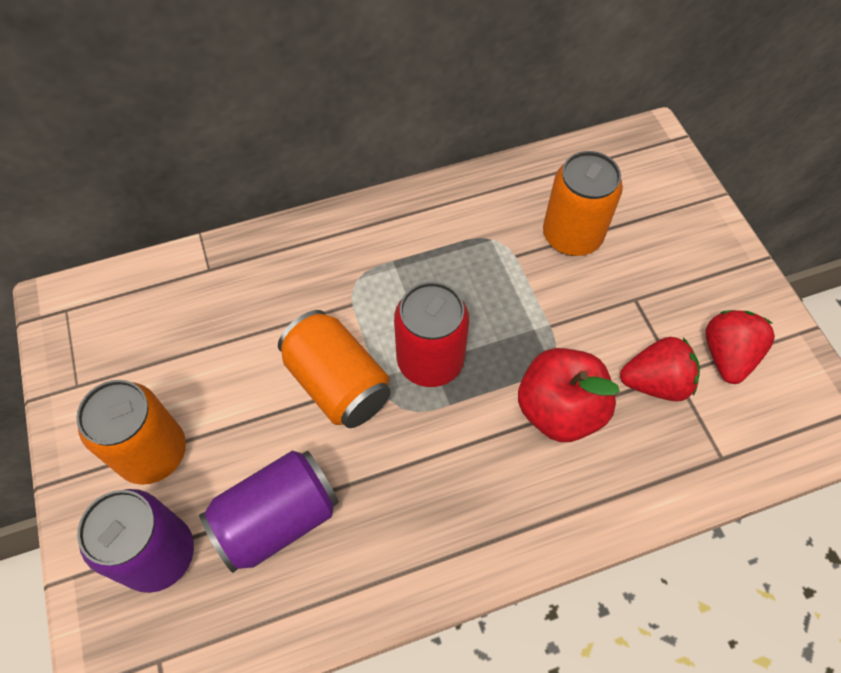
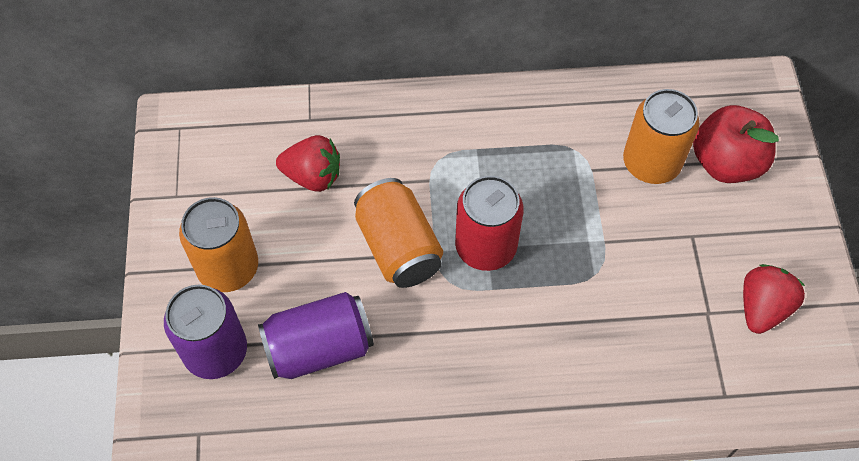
camera: 15 degrees right, 0 degrees up
(559, 410) = (589, 318): red apple -> red apple (726, 163)
(655, 382) = (686, 315): red strawberry -> red strawberry (313, 176)

